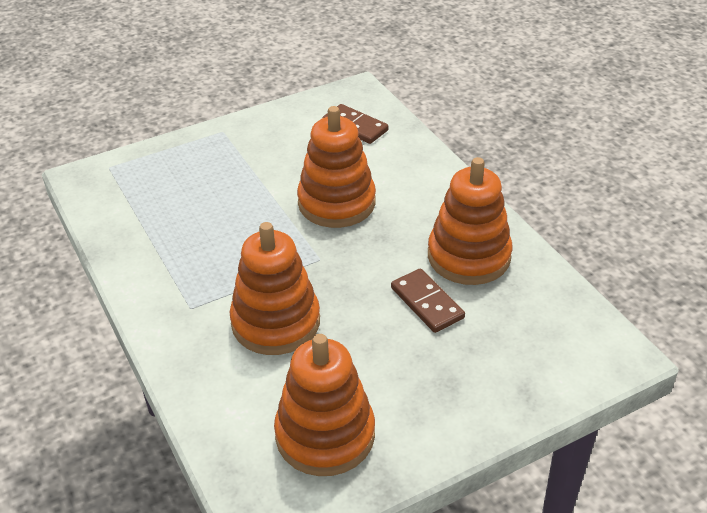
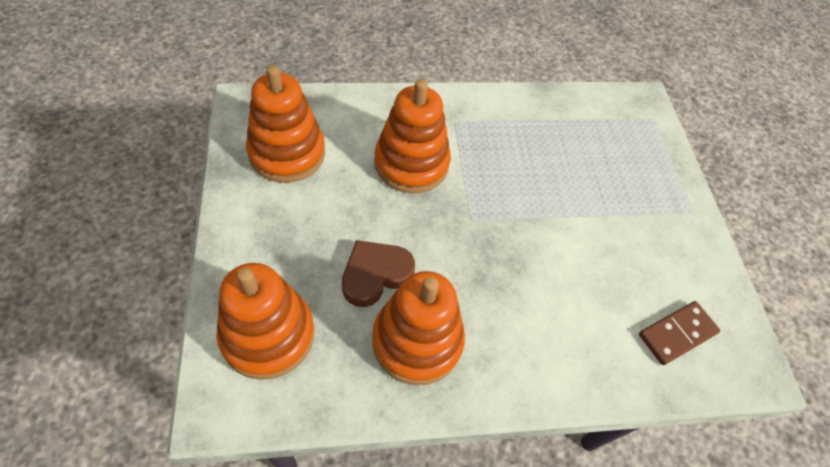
camera: 105 degrees right, 15 degrees up
(336, 203) = (545, 262): orange stacking toy -> orange stacking toy (268, 335)
(427, 303) = (375, 275): brown domino -> brown heart

